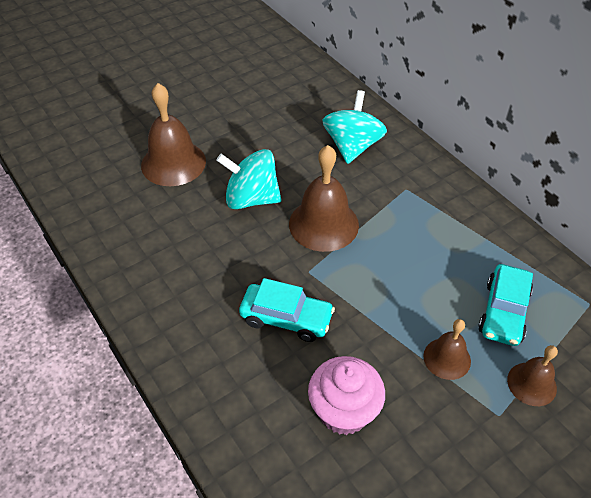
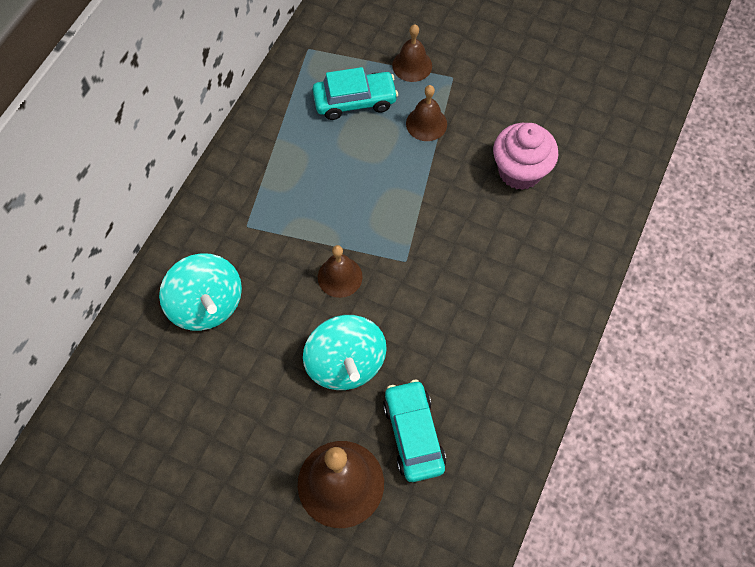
camera: 120 degrees left, 15 degrees up
(286, 318) = (467, 252): turquoise car -> turquoise car (413, 434)
(323, 224) = (340, 277): brown bell -> brown bell, size x0.57
(352, 146) = (207, 304): turquoise spinning top -> turquoise spinning top turned 105 degrees counterclockwise

